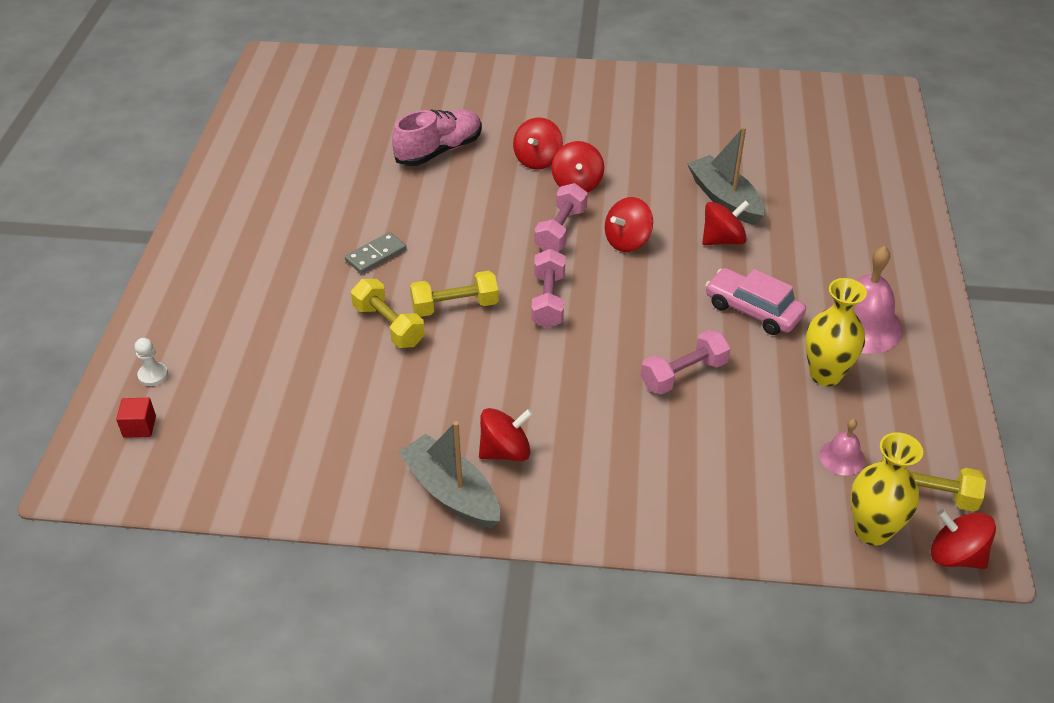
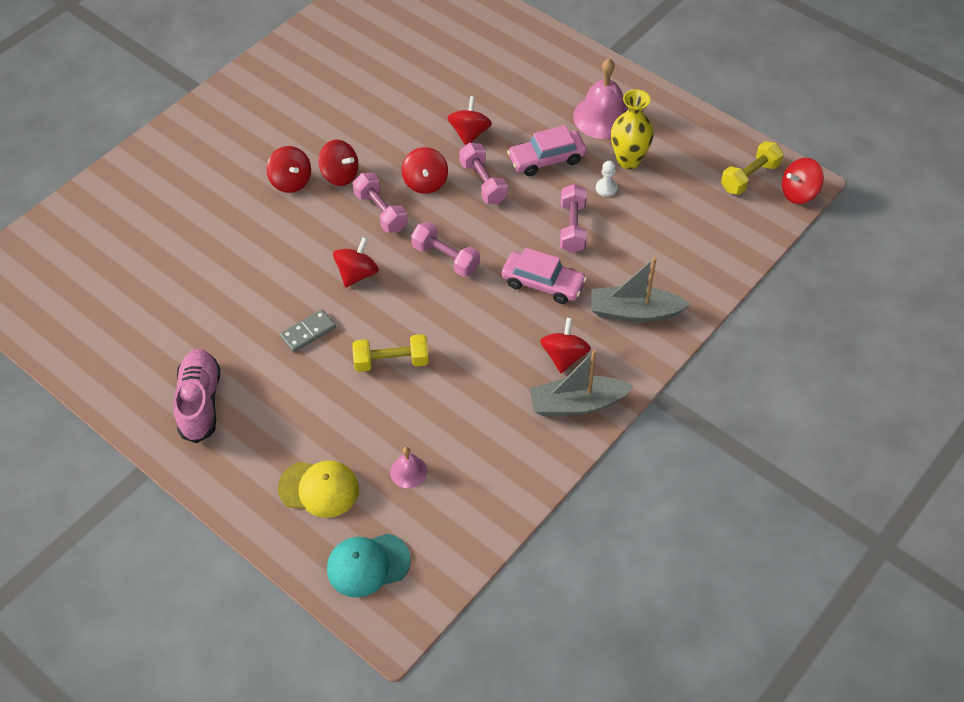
camera: 55 degrees left, 10 degrees up
(139, 426) = (368, 565): red cube -> turquoise cap
(153, 375) = (318, 534): white pawn -> white pawn (606, 188)
(204, 350) = (319, 489): none -> yellow cap
(376, 255) = (308, 332): grey domino -> grey domino turned 60 degrees clockwise
(439, 151) = (221, 233): pink shoe -> pink shoe (200, 402)
(455, 306) = (405, 313): yellow dumbbell -> none
(472, 252) = (357, 274): none -> red spinning top
(585, 387) = (543, 283): none -> pink car
(670, 280) = (483, 182): none -> pink dumbbell
(724, 199) = (431, 108): grey boat -> grey boat (634, 312)
(842, 457) = (696, 195): pink bell -> pink bell (408, 471)
(872, 531) = (757, 217): yellow vase -> none

